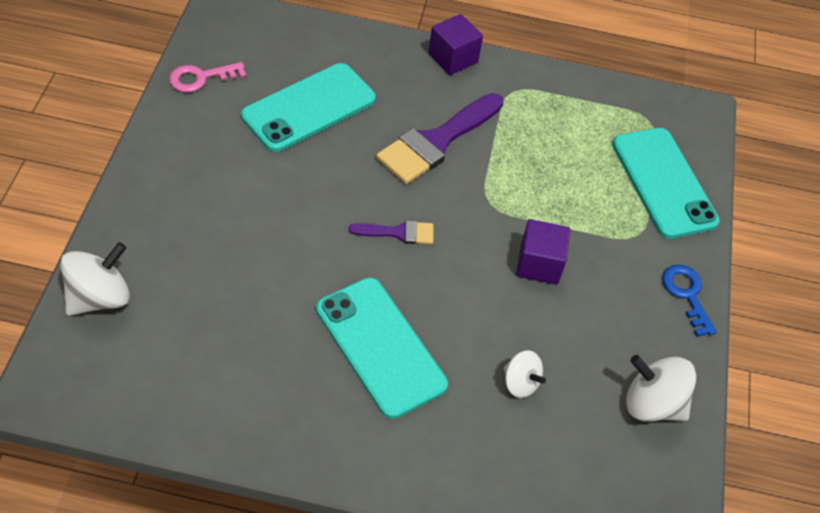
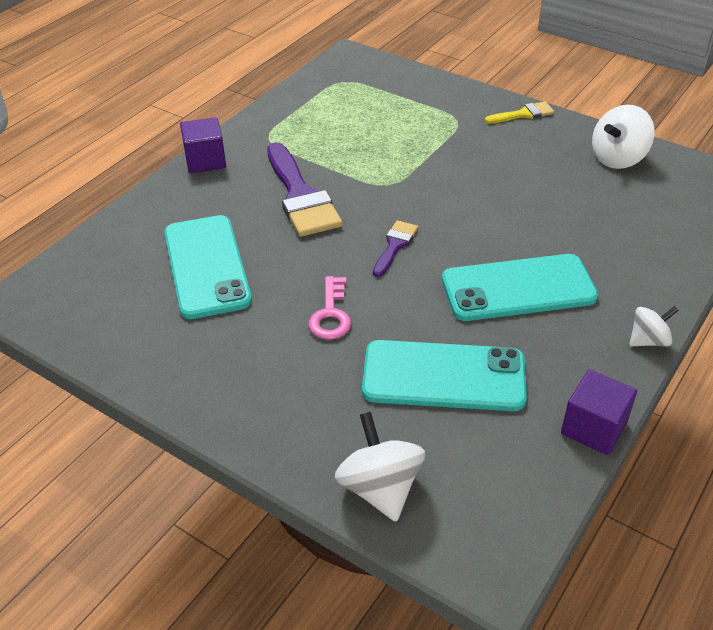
camera: 60 degrees left, 10 degrees down
(201, 78) = (109, 338): pink key -> pink key (331, 315)
(520, 383) = (580, 218): white spinning top -> white spinning top (648, 340)
(539, 264) = (465, 176): purple cube -> purple cube (594, 428)
(663, 182) = (411, 93): turquoise phone -> turquoise phone (444, 376)
(686, 294) = (523, 114): blue key -> yellow brush

